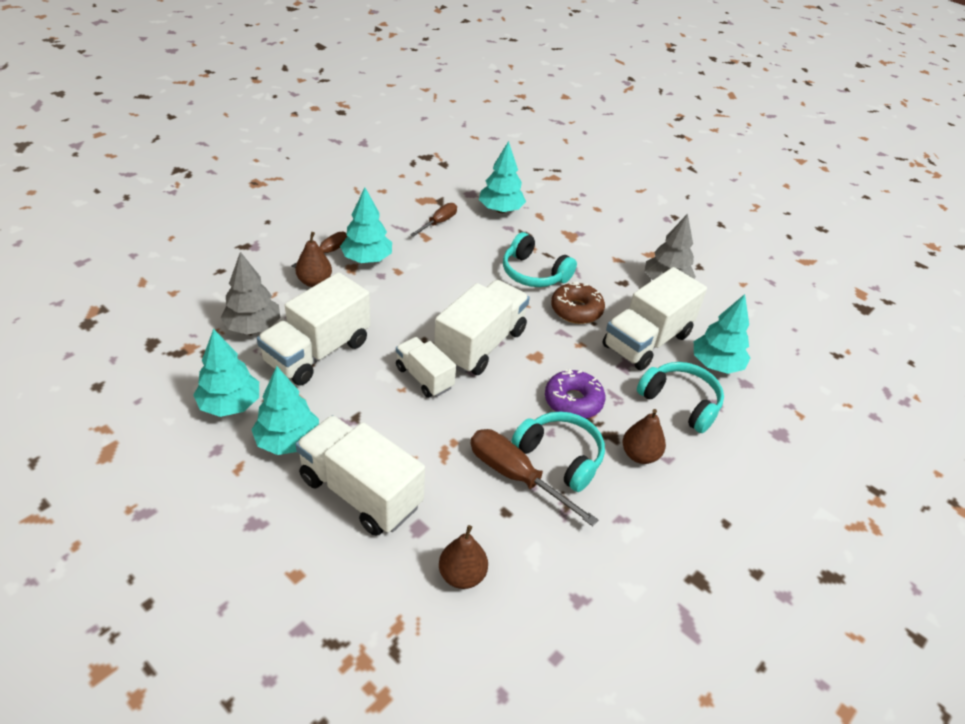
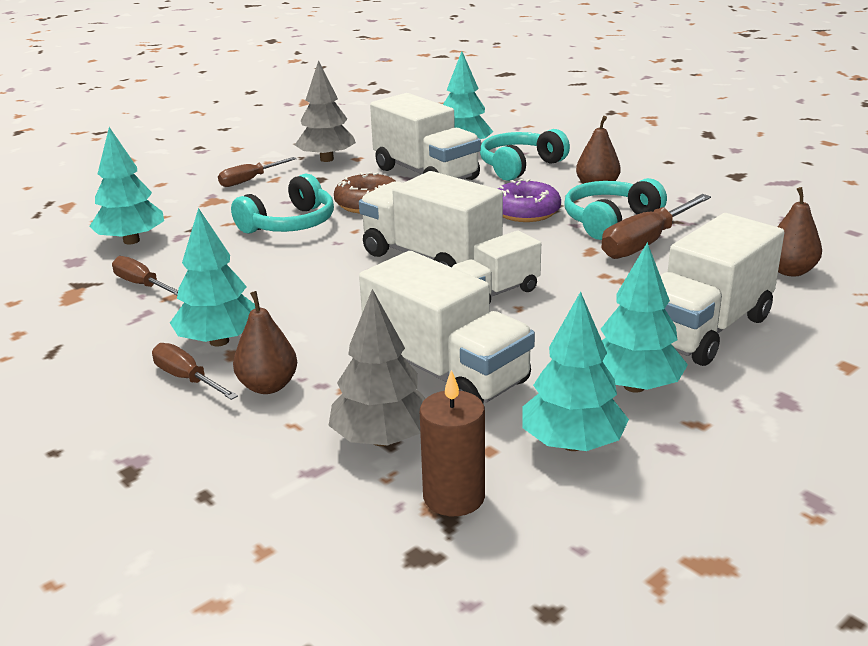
camera: 80 degrees left, 15 degrees down
(194, 354) = (454, 497): none -> brown candle
(612, 247) = (249, 180): none -> brown screwdriver

